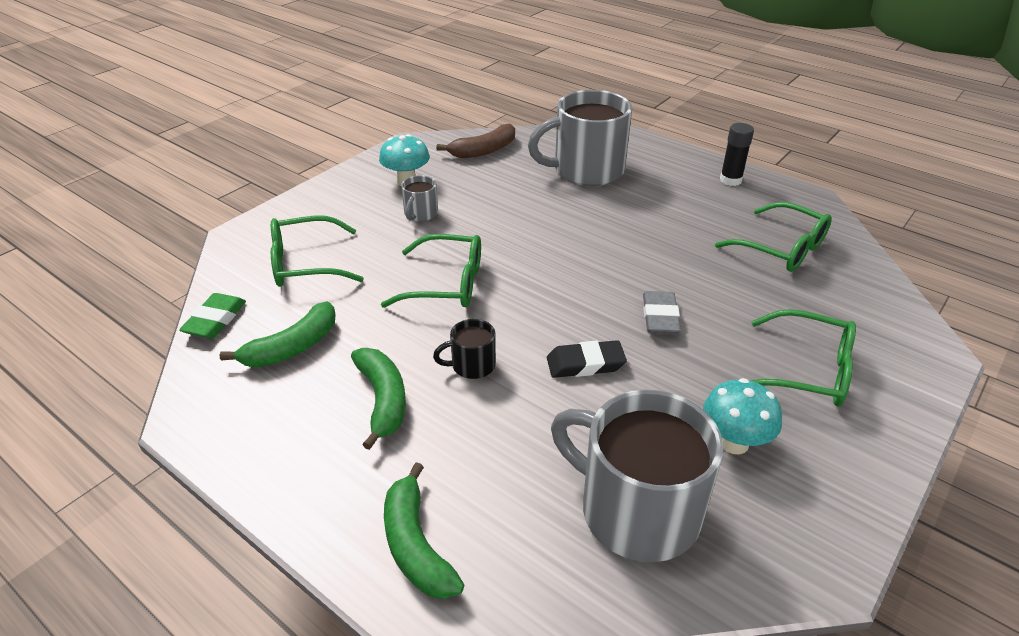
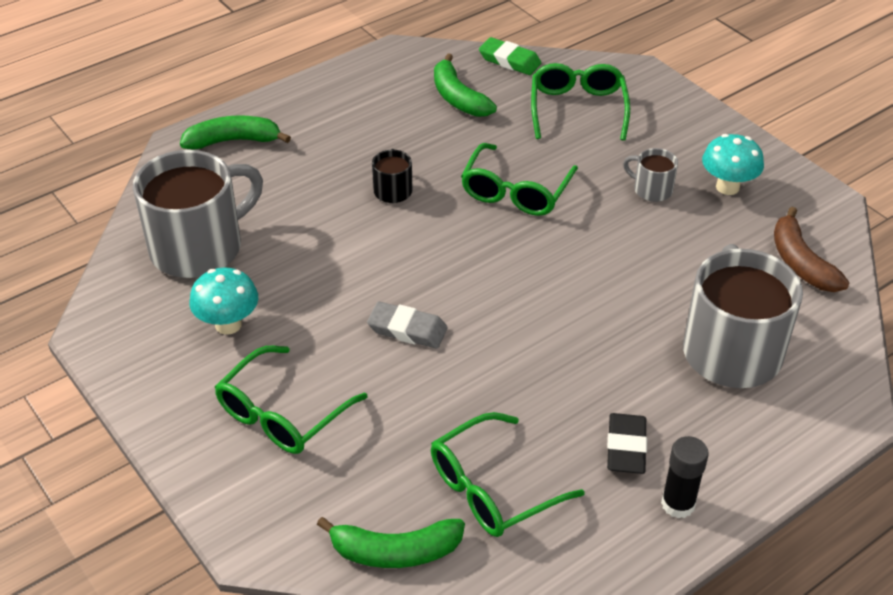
camera: 105 degrees right, 5 degrees up
(382, 400) = (374, 138): green banana -> green banana (395, 551)
(585, 364) = (364, 259): black eraser -> black eraser (626, 447)

